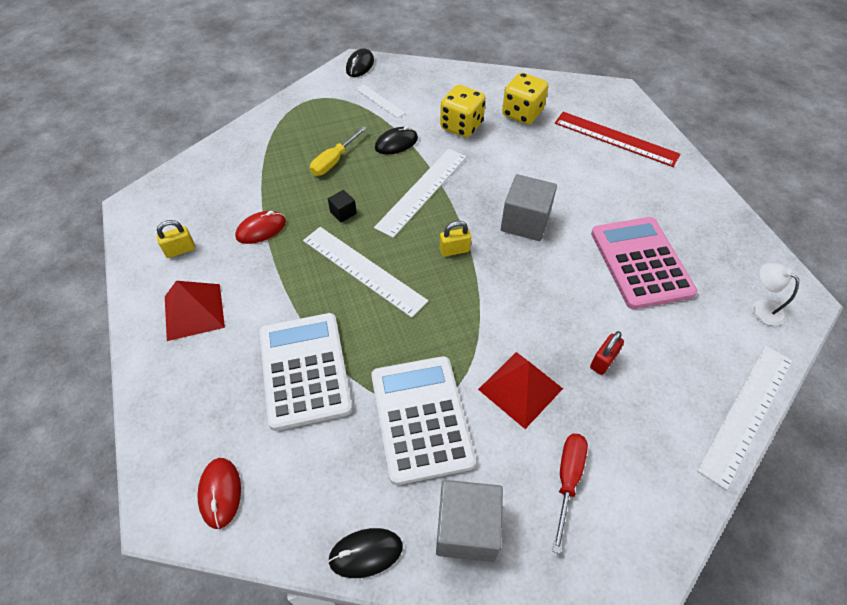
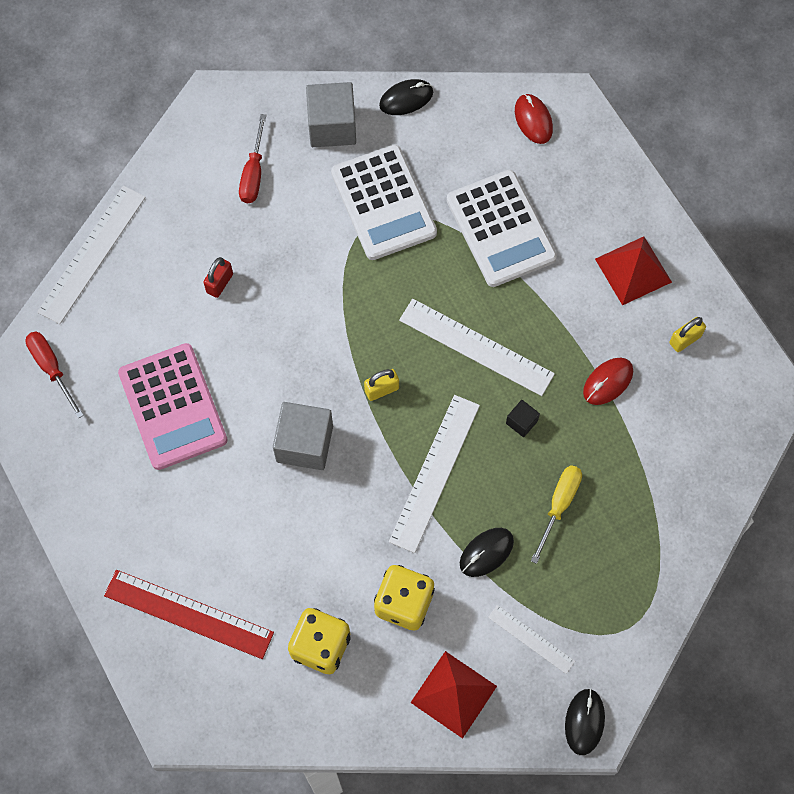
camera: 170 degrees right, 15 degrees up
(520, 389) = (297, 243): red pyramid -> red pyramid (453, 694)
(761, 308) = (51, 369): white lamp -> red screwdriver

